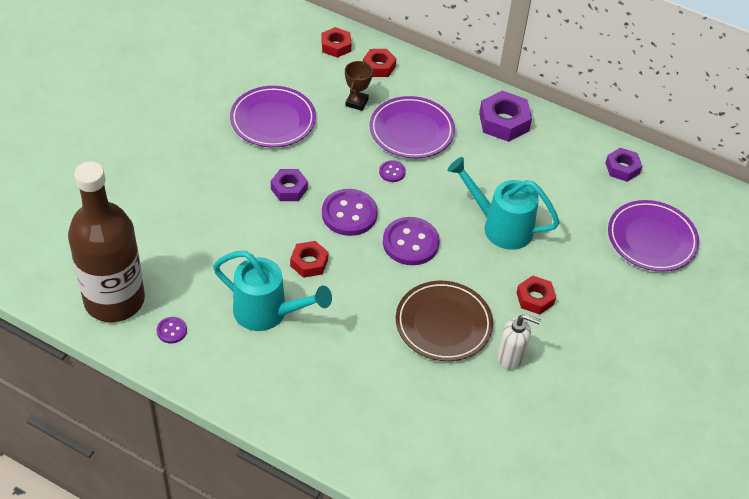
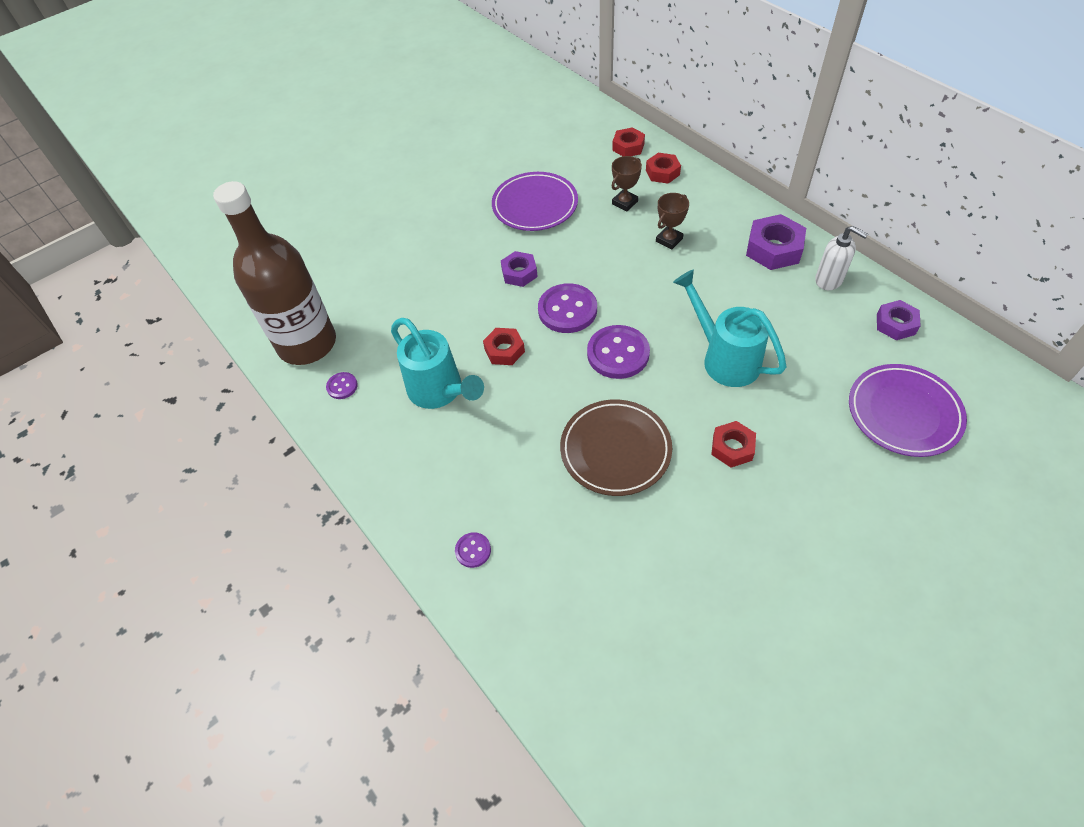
camera: 30 degrees right, 5 degrees up
(392, 172) = (630, 277): purple button -> purple button (473, 550)
(411, 131) = (669, 240): purple plate -> brown trophy
(511, 357) = (676, 508): white soap dispenser -> white soap dispenser (829, 280)

